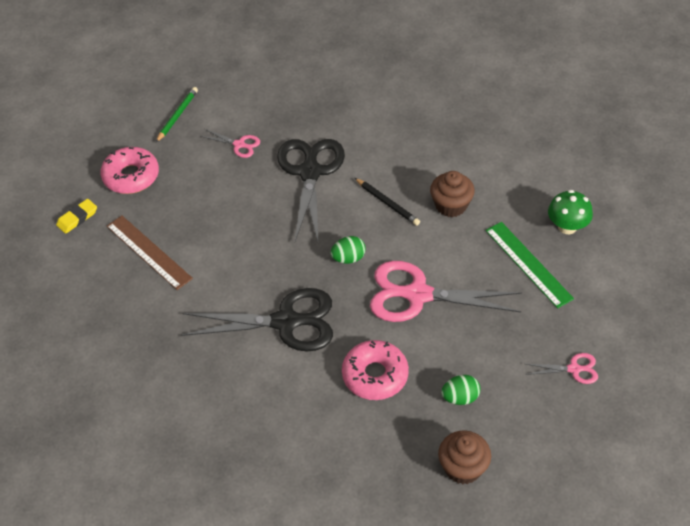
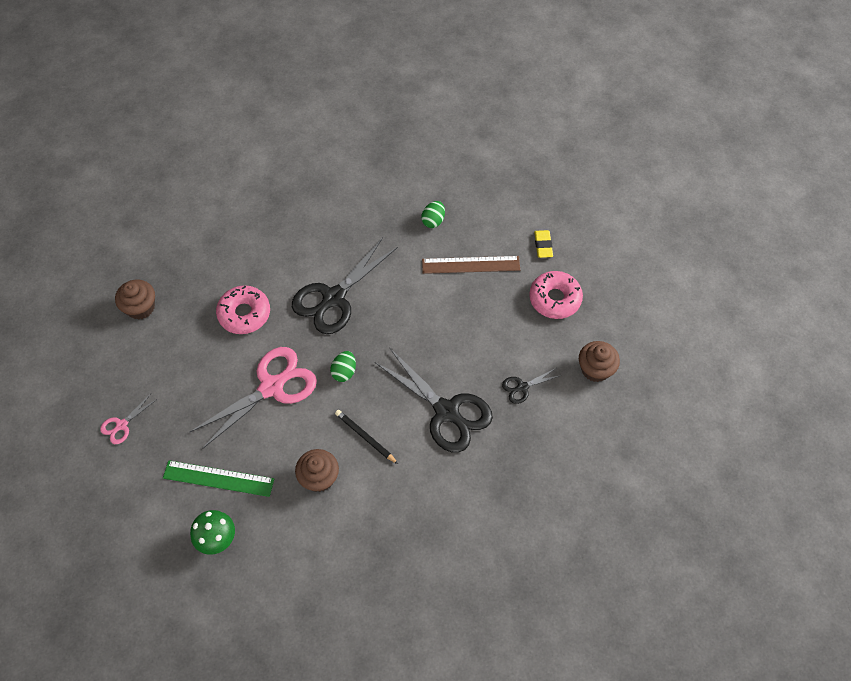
camera: 130 degrees right, 10 degrees up
(177, 115) = (595, 369): green pencil -> brown cupcake
(239, 145) = (522, 387): pink scissors -> black scissors
(387, 203) = (365, 437): black pencil -> black pencil turned 45 degrees clockwise
(460, 398) = (179, 345): green egg -> green egg (433, 221)

